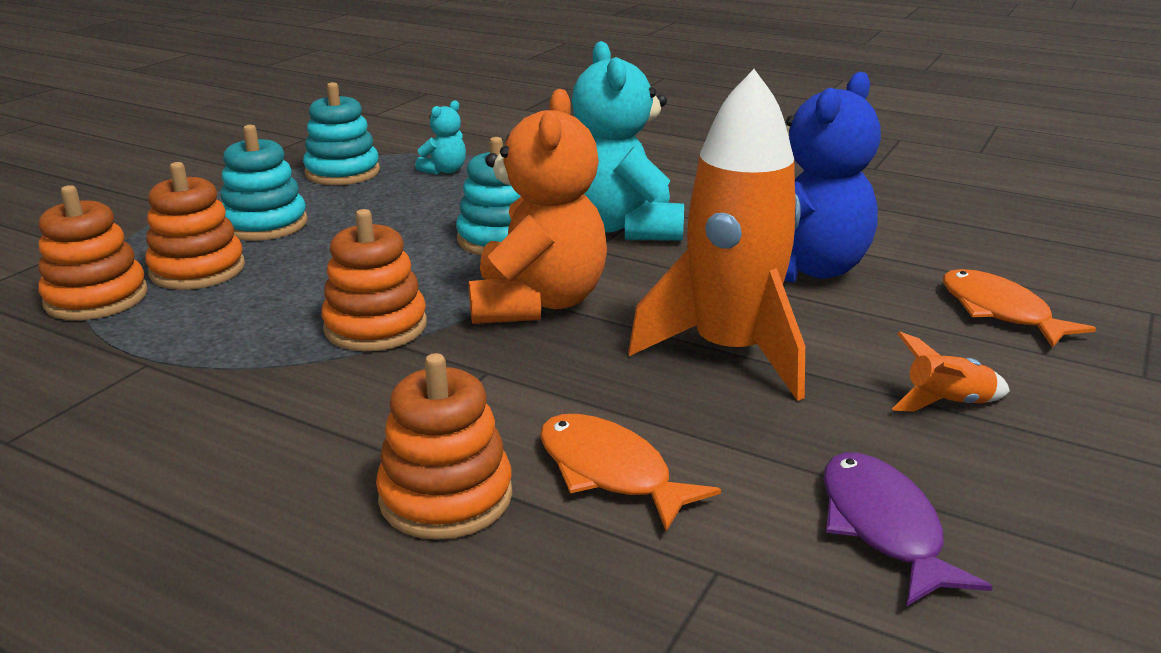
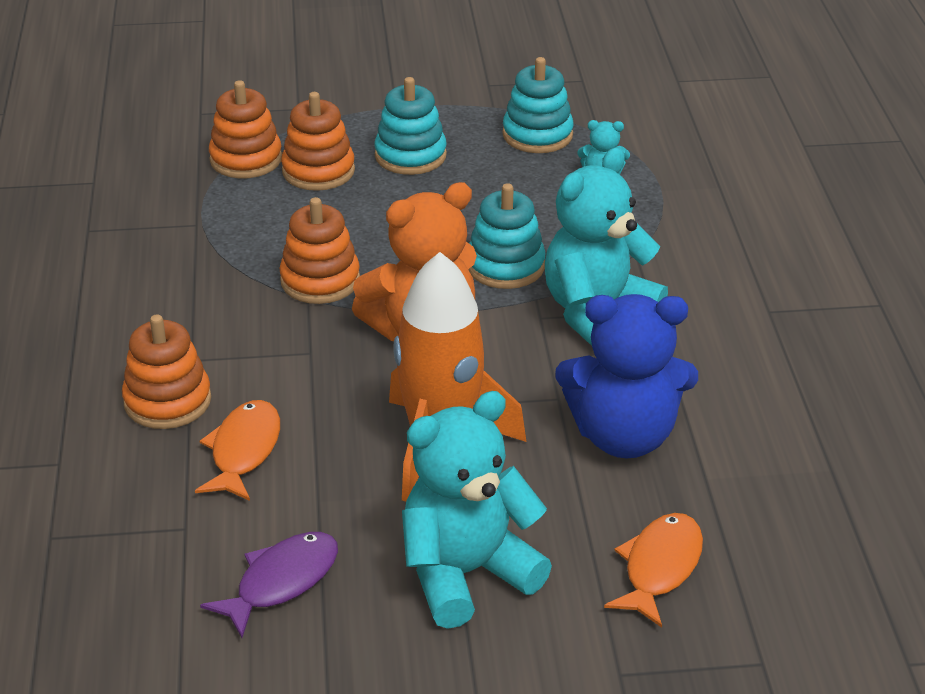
camera: 55 degrees right, 10 degrees up
(947, 403) = (466, 573): orange rocket -> turquoise teddy bear

